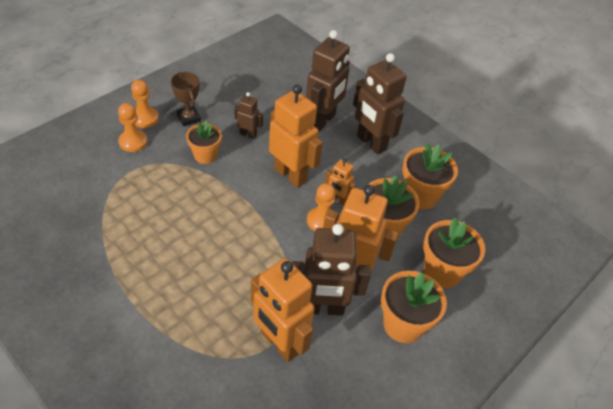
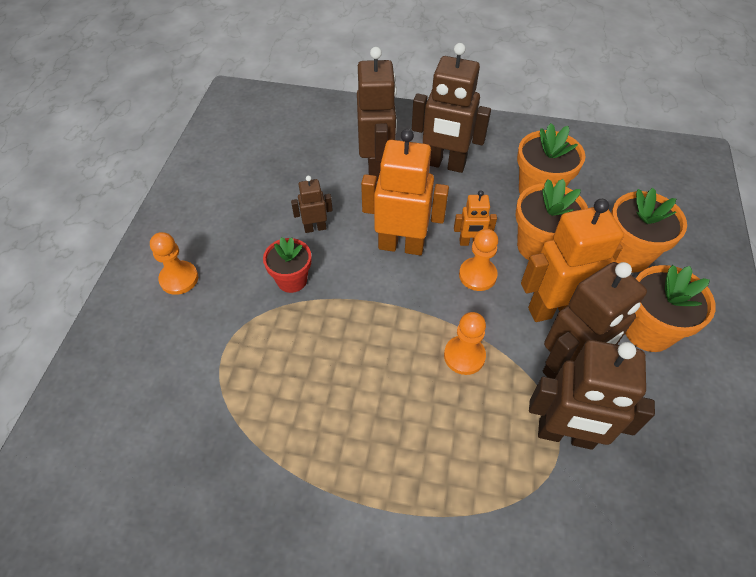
camera: 30 degrees left, 5 degrees up
(133, 142) = (192, 315): orange pawn -> orange pawn (464, 356)
(188, 118) = (231, 248): brown trophy -> none
(205, 155) = (292, 280): orange flower pot -> red flower pot
(279, 343) = (565, 435): orange robot -> brown robot

